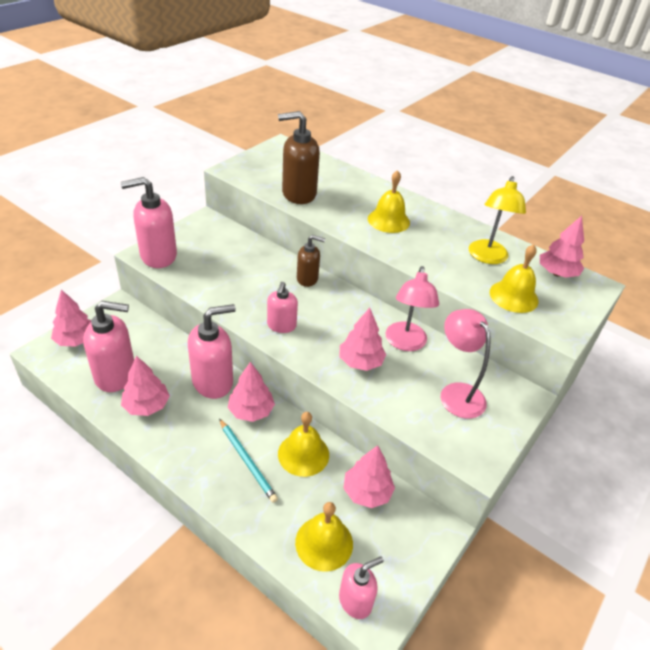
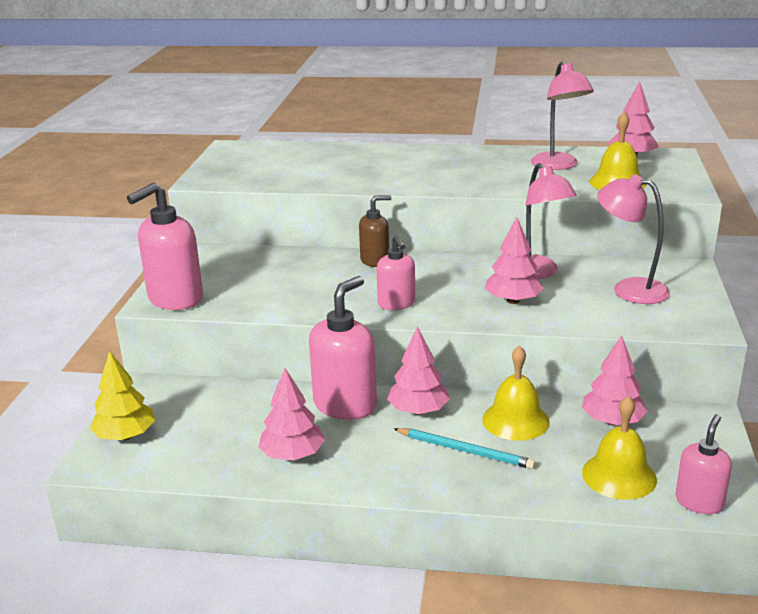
camera: 25 degrees left, 15 degrees down
(76, 340) = (125, 436): pink tree -> yellow tree
(116, 375) = (220, 445): pink soap dispenser -> none
(298, 194) = (307, 177): brown soap dispenser -> none
(388, 220) = (429, 168): yellow bell -> none
(487, 257) = (558, 165): yellow lamp -> pink lamp

